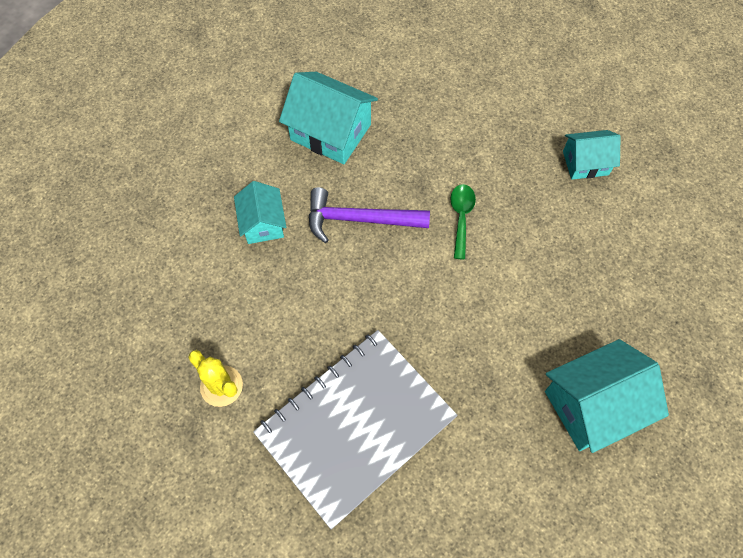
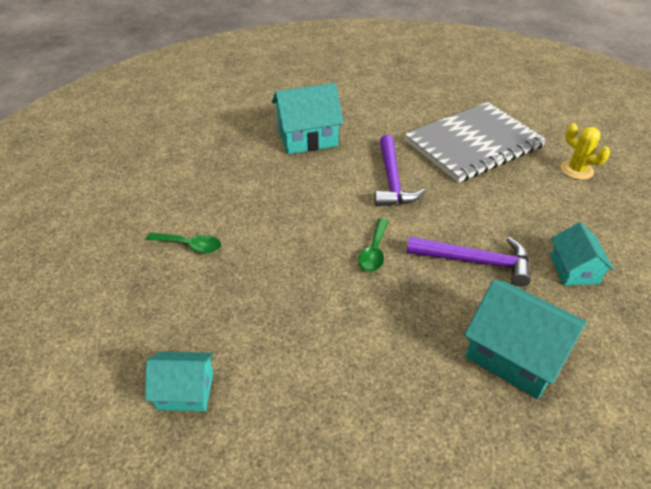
camera: 170 degrees left, 20 degrees down
(458, 330) = (392, 180): none -> purple hammer
(585, 163) = (231, 284): turquoise house -> turquoise house (185, 391)
(647, 199) = (190, 246): none -> green spoon

